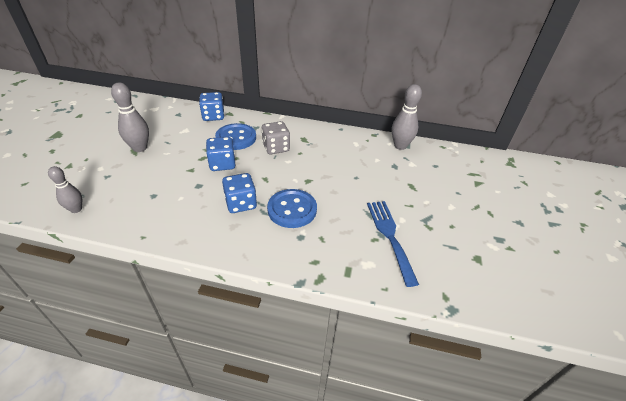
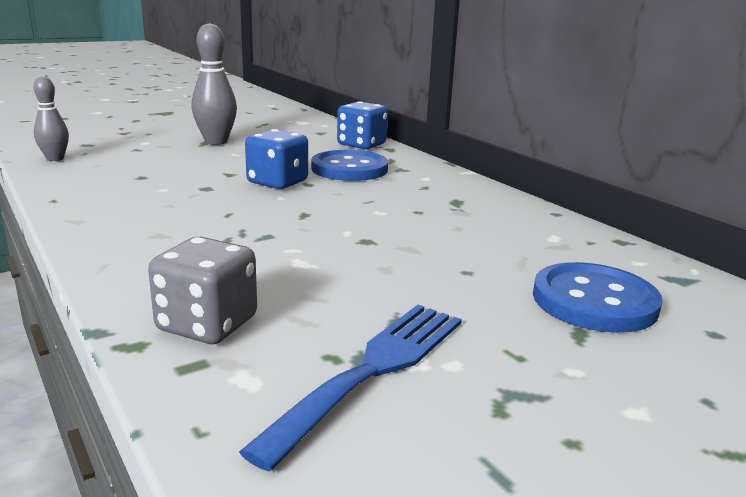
camera: 45 degrees right, 20 degrees down
(241, 203) = (216, 221): blue dice -> none
(276, 148) = (388, 194): grey dice -> grey dice (207, 324)
(292, 209) = (270, 256): blue button -> blue button (594, 301)
(400, 146) = (661, 273): grey bowling pin -> none

